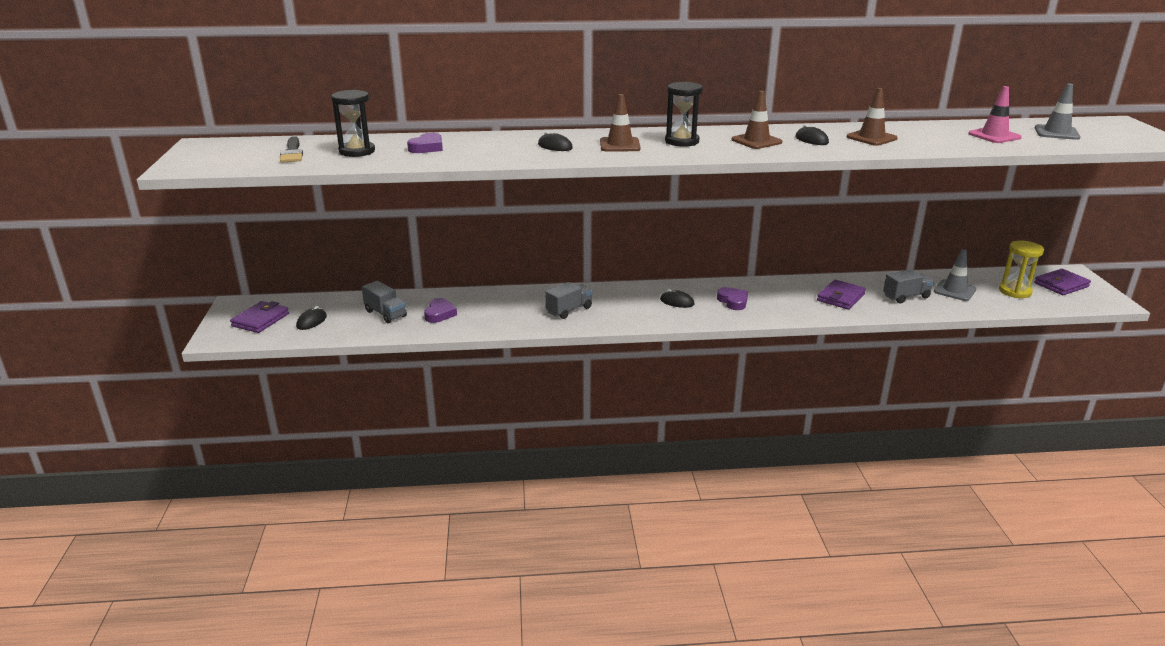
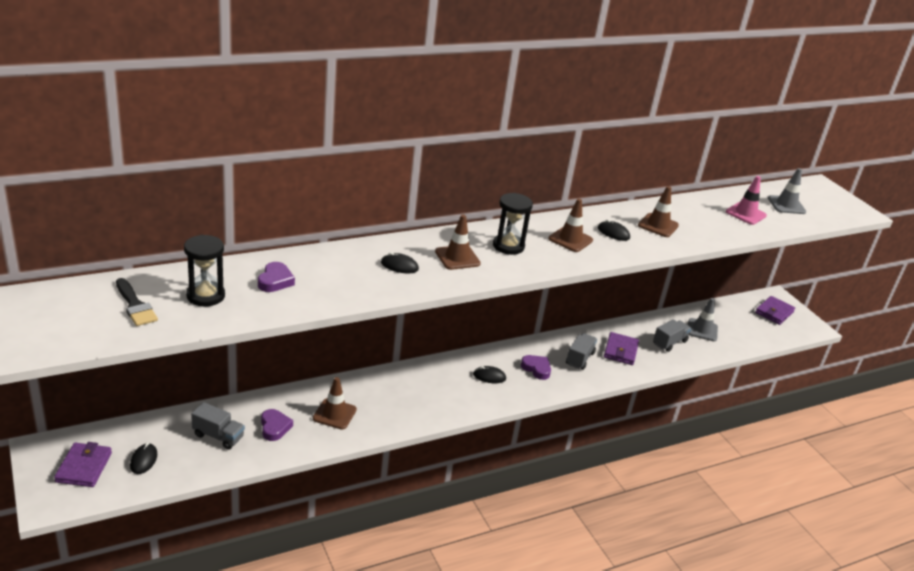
camera: 25 degrees left, 5 degrees up
(501, 311) = (334, 414): none -> brown traffic cone
(569, 310) = (398, 402): grey truck -> grey truck (579, 358)
(1015, 291) = (745, 325): yellow hourglass -> none

